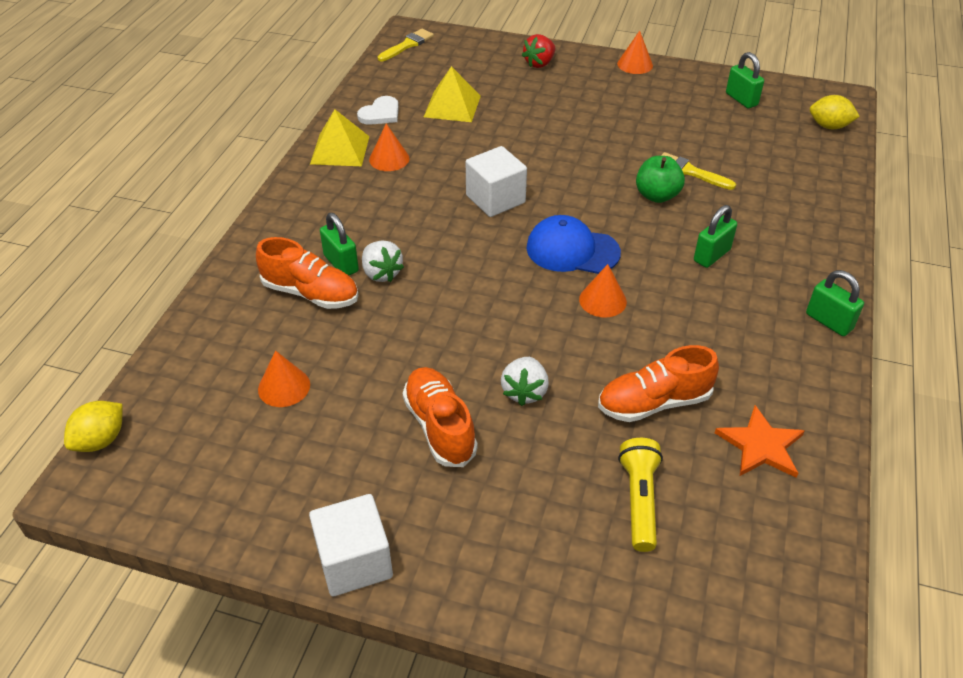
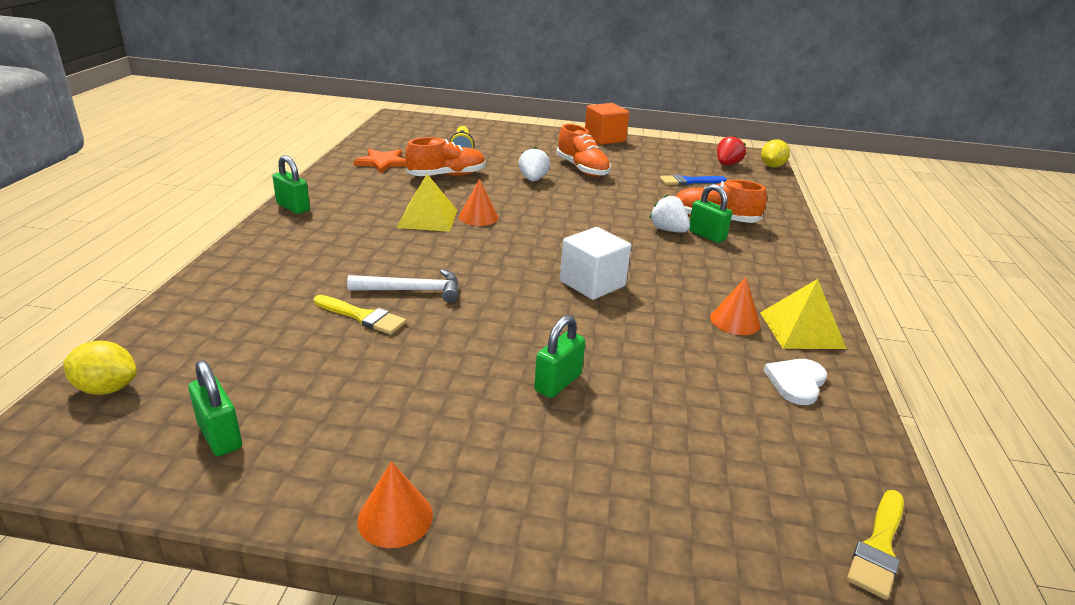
camera: 170 degrees right, 15 degrees down
(284, 387) = (689, 181): orange cone -> blue brush
(354, 561) = (604, 138): white cube -> orange cube
(452, 106) = (703, 399): yellow pyramid -> yellow pyramid (427, 218)
(539, 63) = (590, 506): red strawberry -> red strawberry (727, 164)
(572, 250) = (506, 246): blue cap -> none
(657, 195) = (412, 290): green apple -> white hammer
(711, 255) = (372, 244): green padlock -> green padlock (558, 383)

